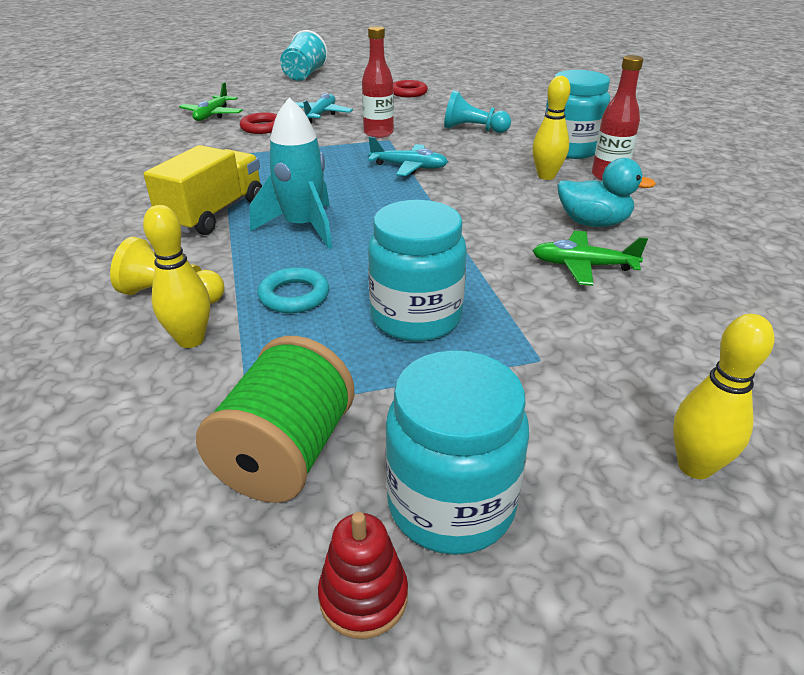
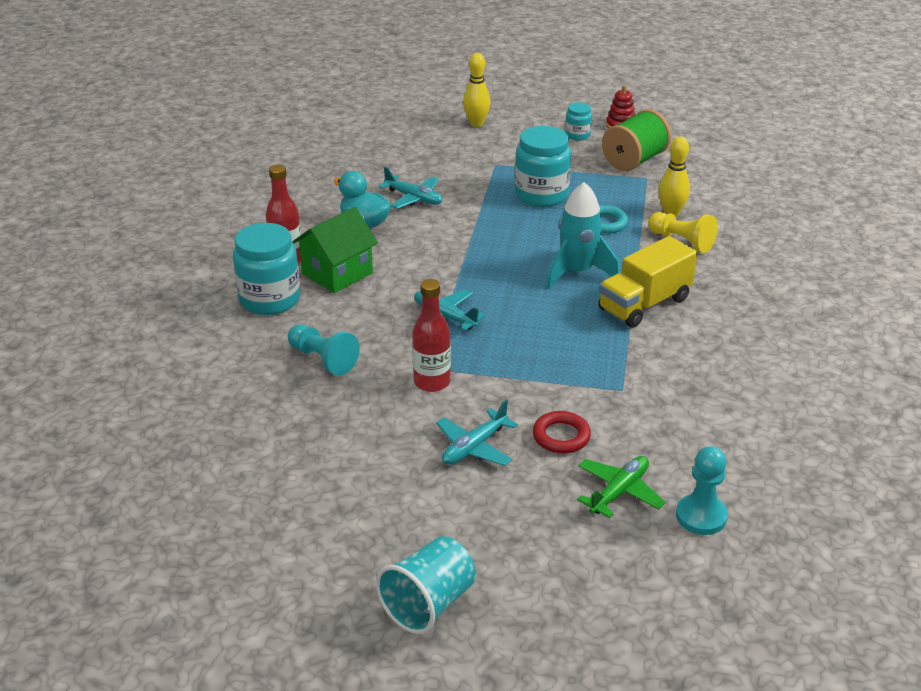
camera: 155 degrees left, 0 degrees up
(155, 115) = (701, 516): none -> turquoise pawn
(408, 92) = (313, 477): red ring -> none
(451, 504) = (577, 135): turquoise jar -> turquoise jar, size x0.51
(546, 176) = (337, 273): yellow bowling pin -> green house
(582, 266) = (414, 198): green plane -> turquoise plane

